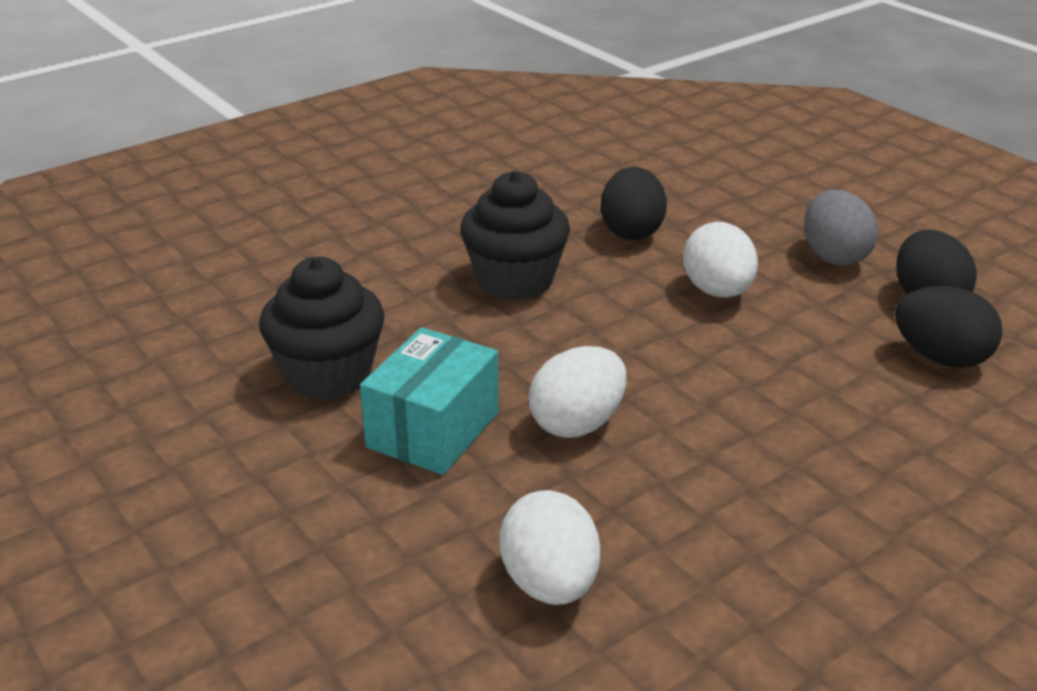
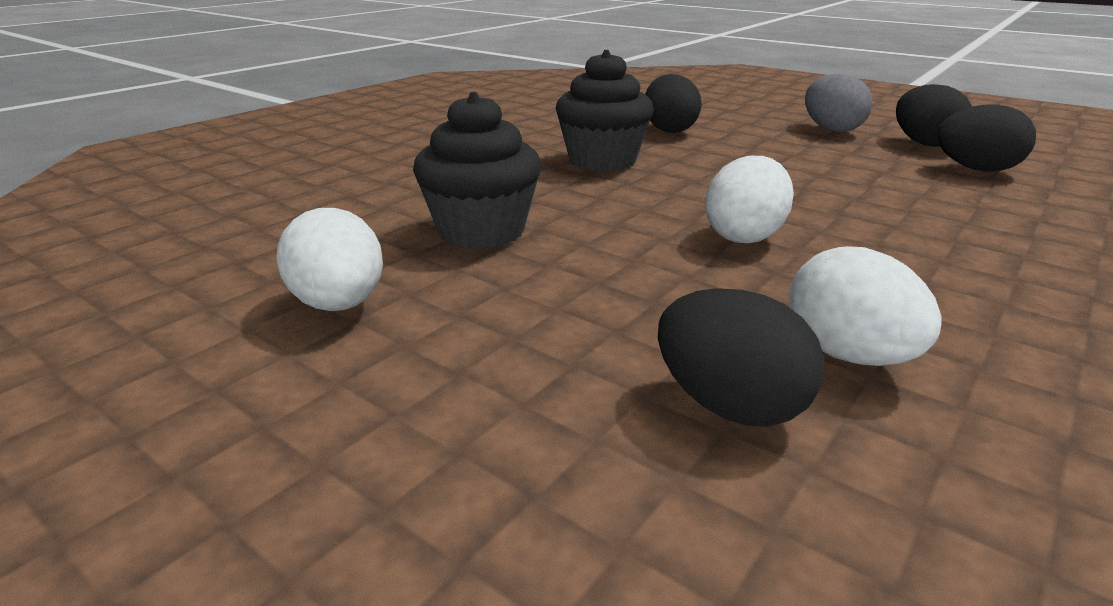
camera: 15 degrees left, 5 degrees down
(412, 612) = (729, 405): none -> black egg
(433, 430) = (616, 256): turquoise box -> none
(717, 291) = (769, 152): white egg -> white egg (339, 304)

